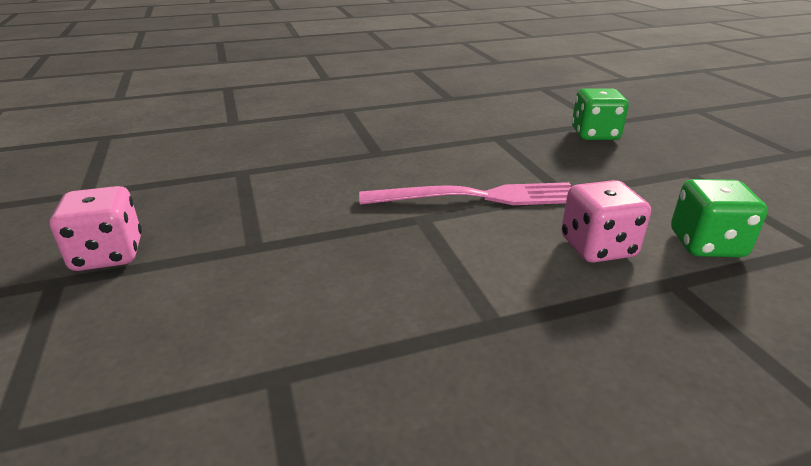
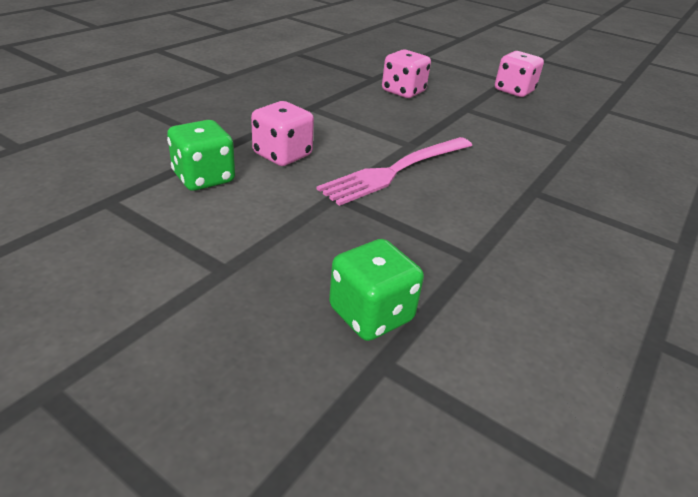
camera: 140 degrees right, 5 degrees up
(285, 311) = (403, 92): none -> pink dice

